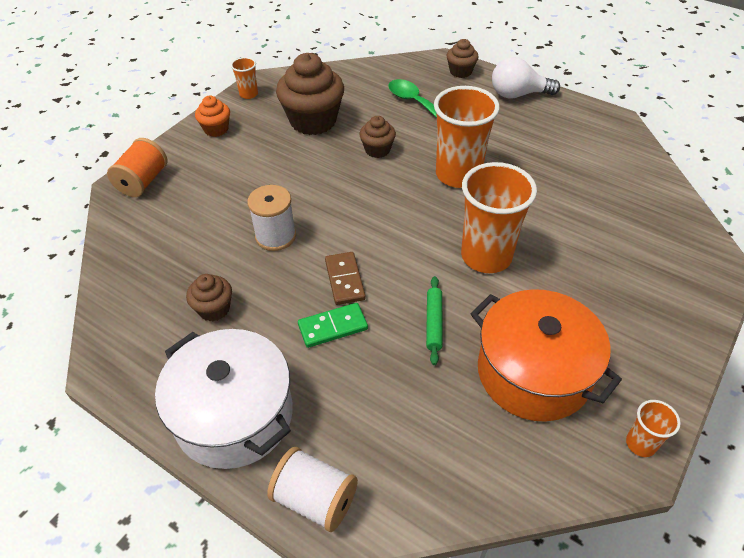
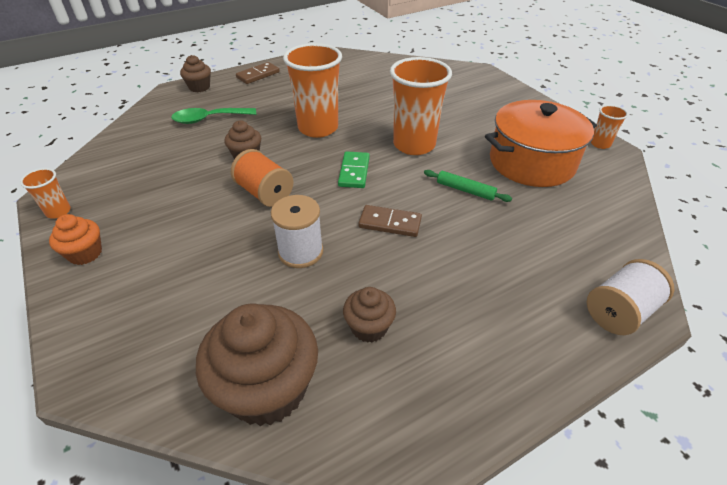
camera: 65 degrees left, 5 degrees down
(143, 182) = (102, 347): orange spool -> orange spool (265, 193)
(234, 415) = (515, 346): white pot -> none
(313, 121) = (161, 180): brown cupcake -> brown cupcake (267, 389)
(333, 327) = (440, 246): green domino -> green domino (354, 172)
(518, 94) = (258, 75): white light bulb -> brown domino

